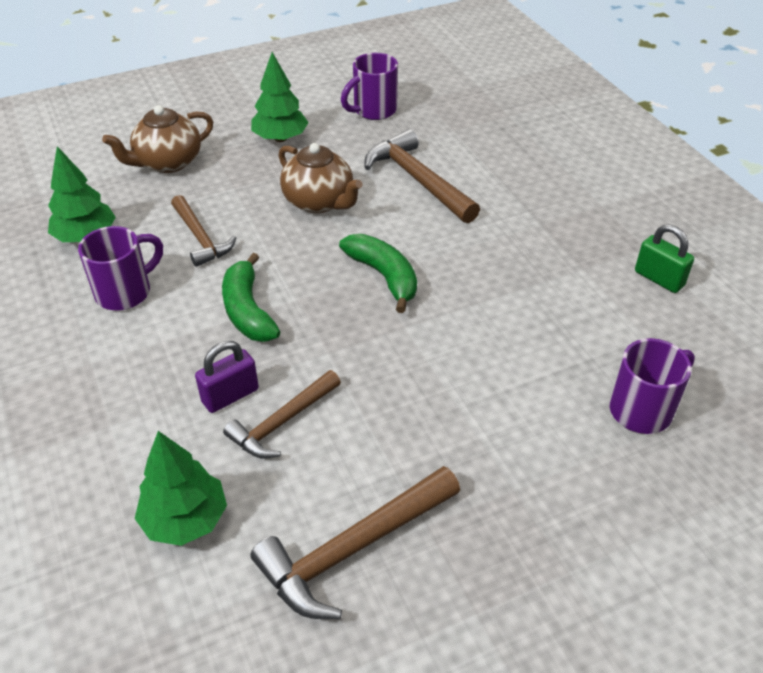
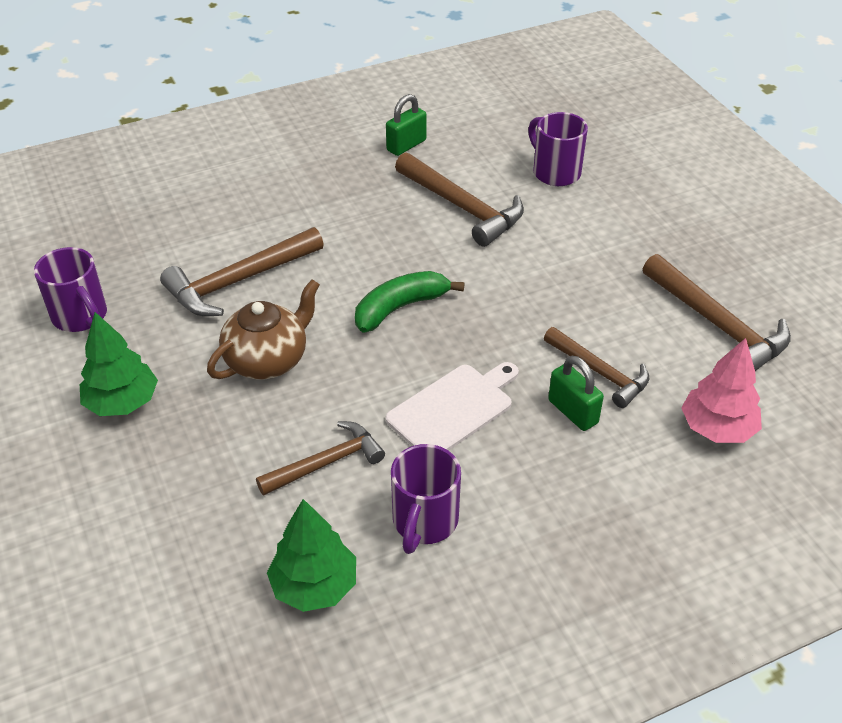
camera: 90 degrees left, 0 degrees up
(126, 292) = (424, 522): purple mug -> purple mug turned 120 degrees counterclockwise
(167, 162) = (154, 519): brown teapot -> none
(185, 519) = (717, 428): green tree -> pink tree
(230, 396) = (573, 412): purple padlock -> green padlock
(248, 311) = (453, 408): green banana -> white cutting board
(552, 322) = (462, 207): none -> brown hammer

